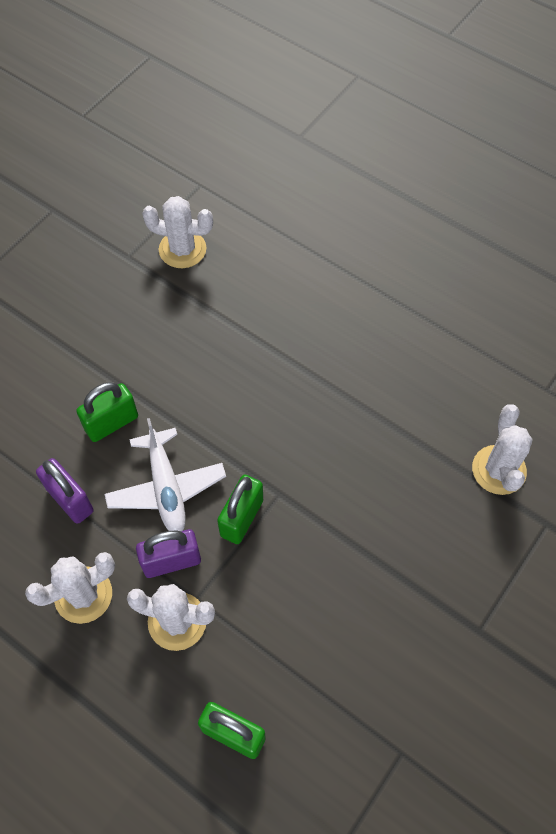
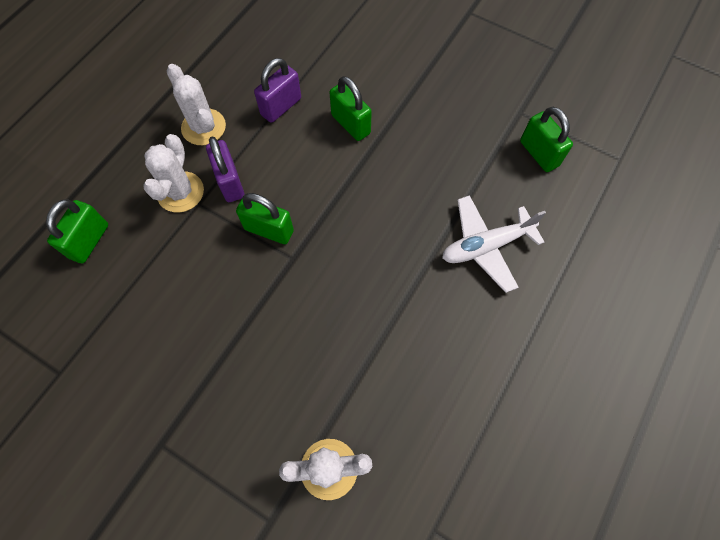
camera: 85 degrees right, 5 degrees up
(166, 487) = (294, 170): white plane -> white plane (486, 246)
(182, 249) = (539, 154): white cactus -> green padlock

